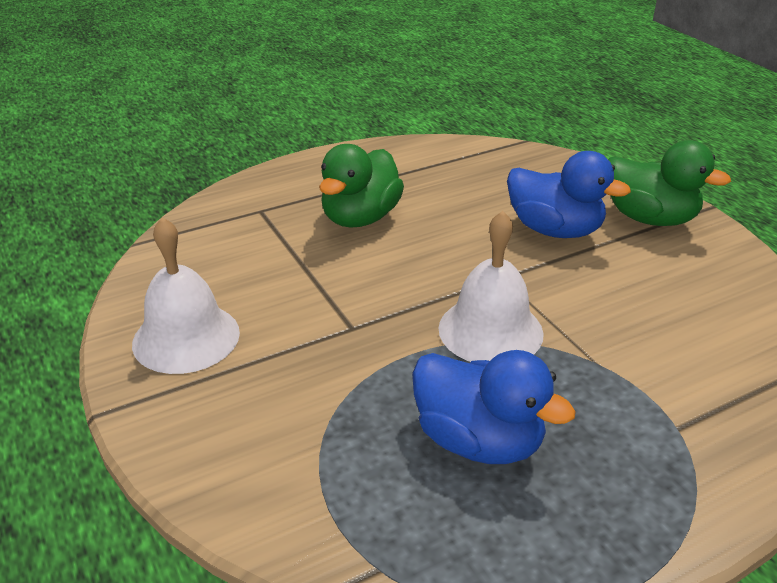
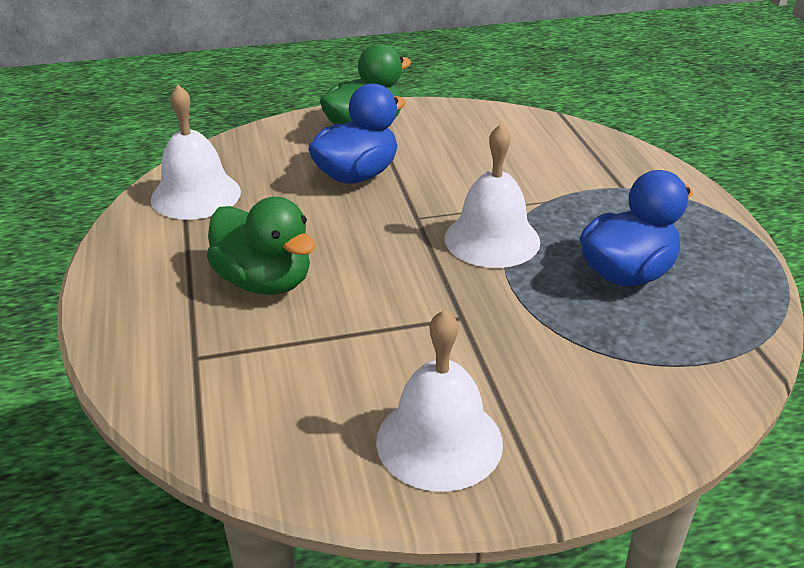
camera: 75 degrees left, 0 degrees up
(465, 162) = (196, 195): none -> white bell

